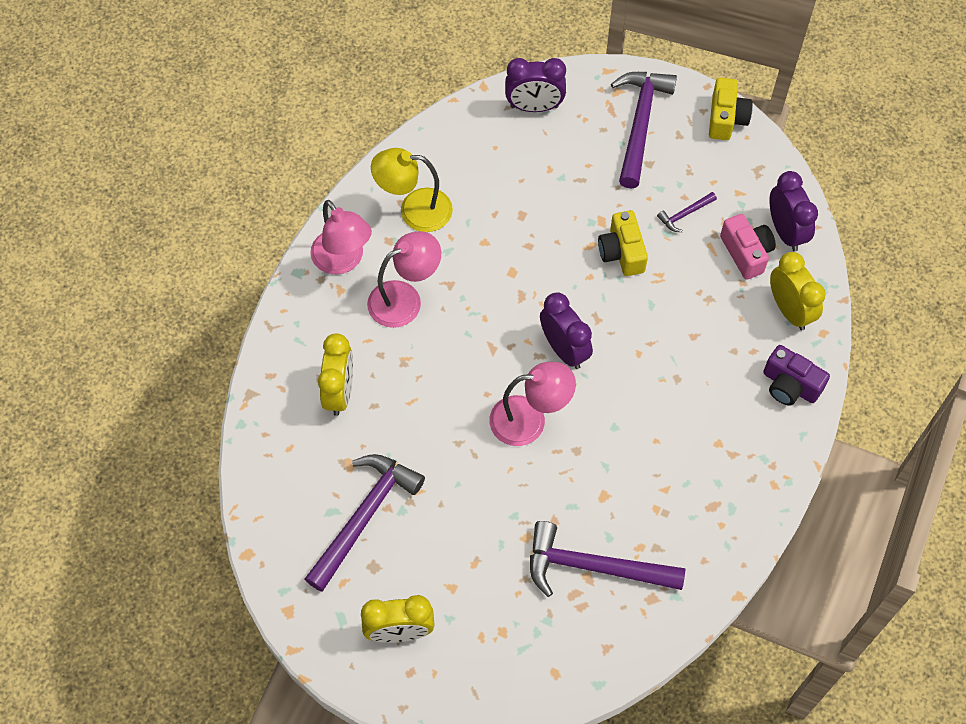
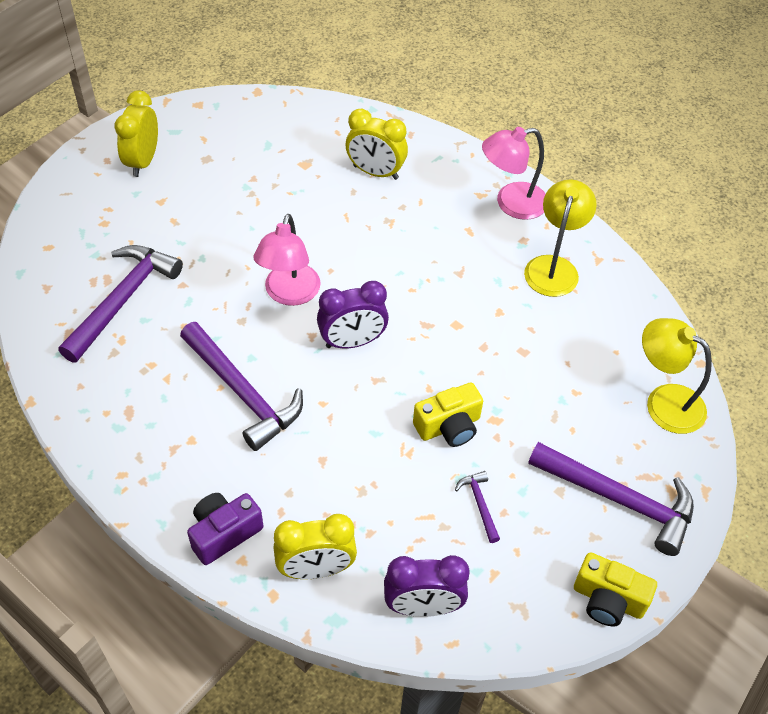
camera: 105 degrees right, 10 degrees down
(364, 517) = (253, 162): purple hammer -> purple hammer (243, 392)
(405, 299) = (454, 236): pink lamp -> none
(534, 107) = (664, 402): purple clock -> yellow lamp
(622, 252) = (449, 426): yellow camera -> yellow camera turned 150 degrees clockwise
(746, 253) = (408, 551): pink camera -> none

